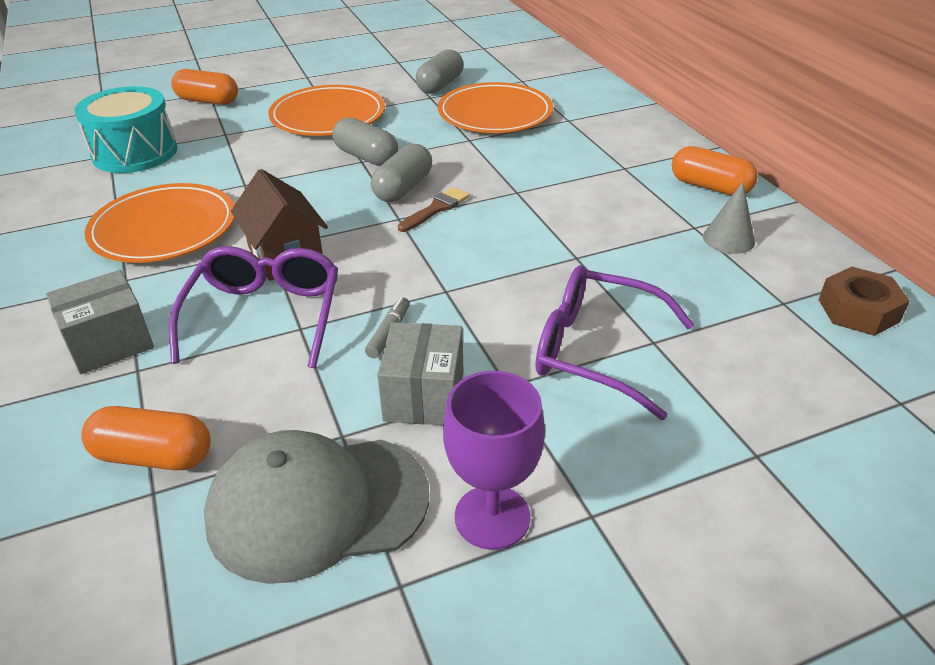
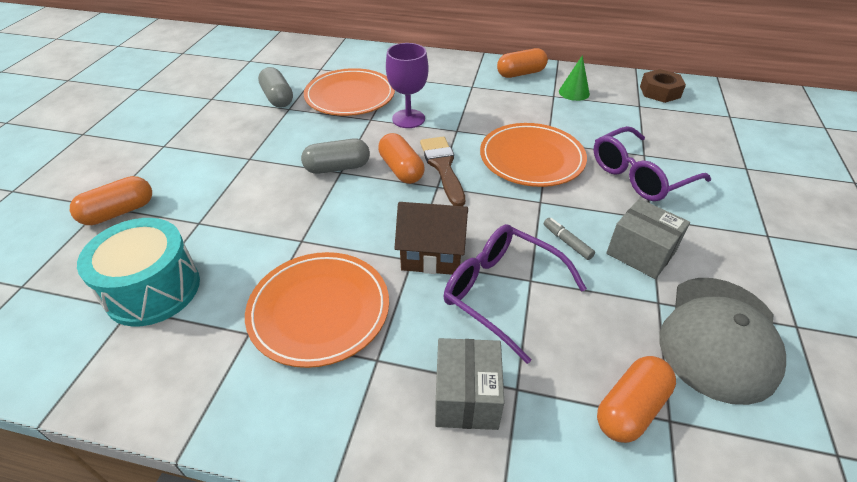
camera: 55 degrees left, 5 degrees up
(328, 116) = (249, 161): orange plate -> orange plate (531, 158)
(403, 188) = (401, 169): grey capsule -> orange capsule
(436, 208) = (442, 167): brown brush -> brown brush, size x1.52
(492, 517) = (756, 269): purple goblet -> purple goblet (408, 119)
(728, 239) = (574, 92): grey cone -> green cone

